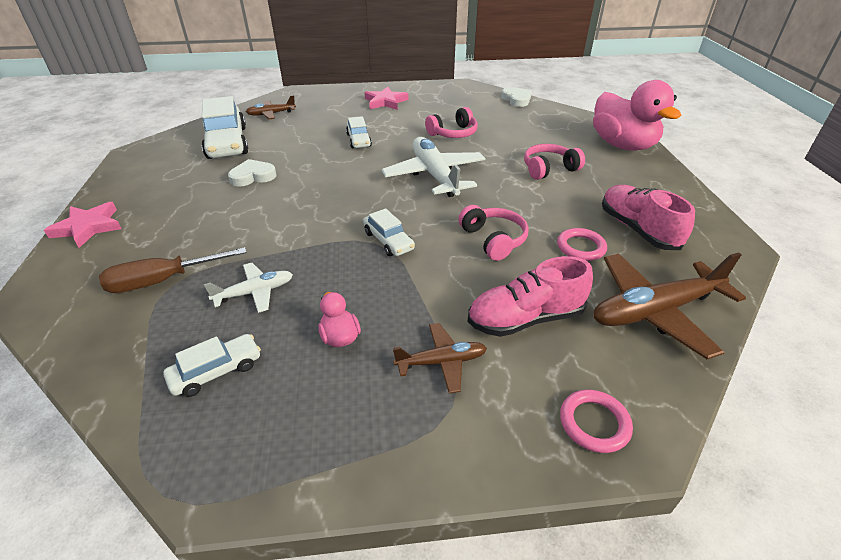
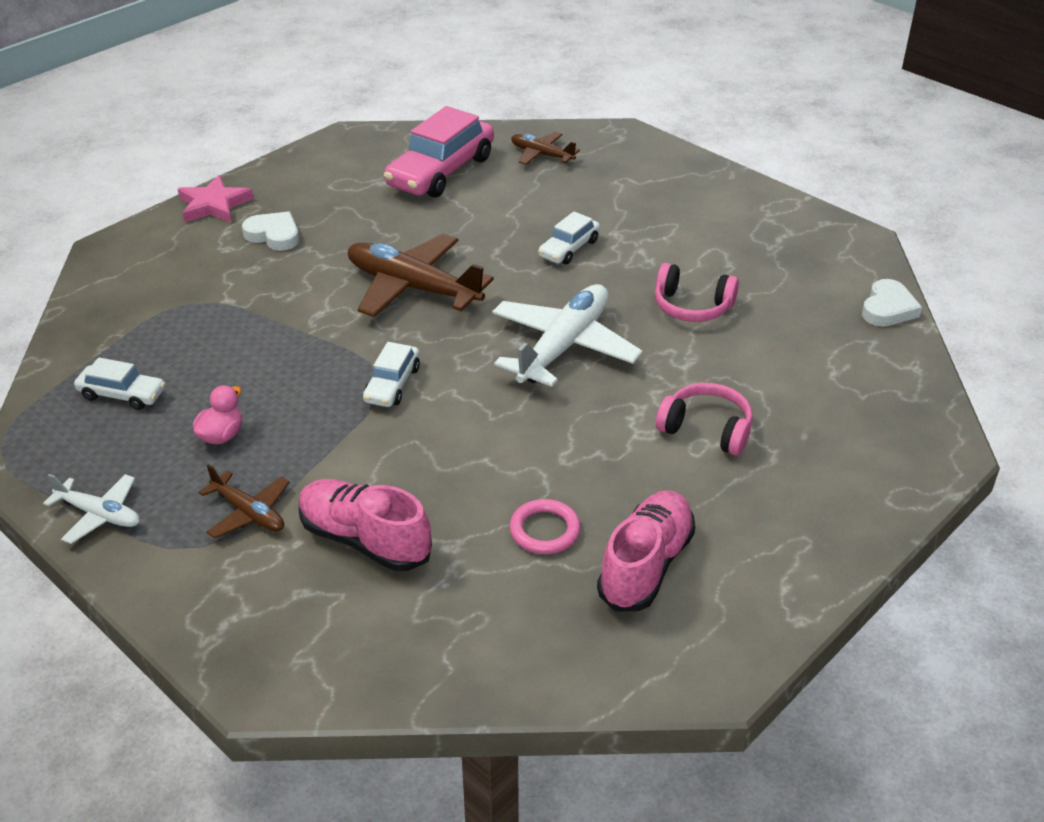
camera: 50 degrees right, 0 degrees up
(163, 281) = (191, 294): brown screwdriver -> none
(227, 143) = (441, 171): white car -> pink car
(253, 176) = (399, 231): white heart -> white heart (274, 235)
(255, 292) = (229, 352): white plane -> white plane (100, 515)
(385, 102) = (700, 209): pink star -> none
(493, 239) = (481, 456): pink headphones -> none
(594, 423) = (260, 645): pink ring -> none
(622, 145) = (883, 470): pink duck -> none
(654, 311) = (478, 635): brown plane -> brown plane (412, 287)

